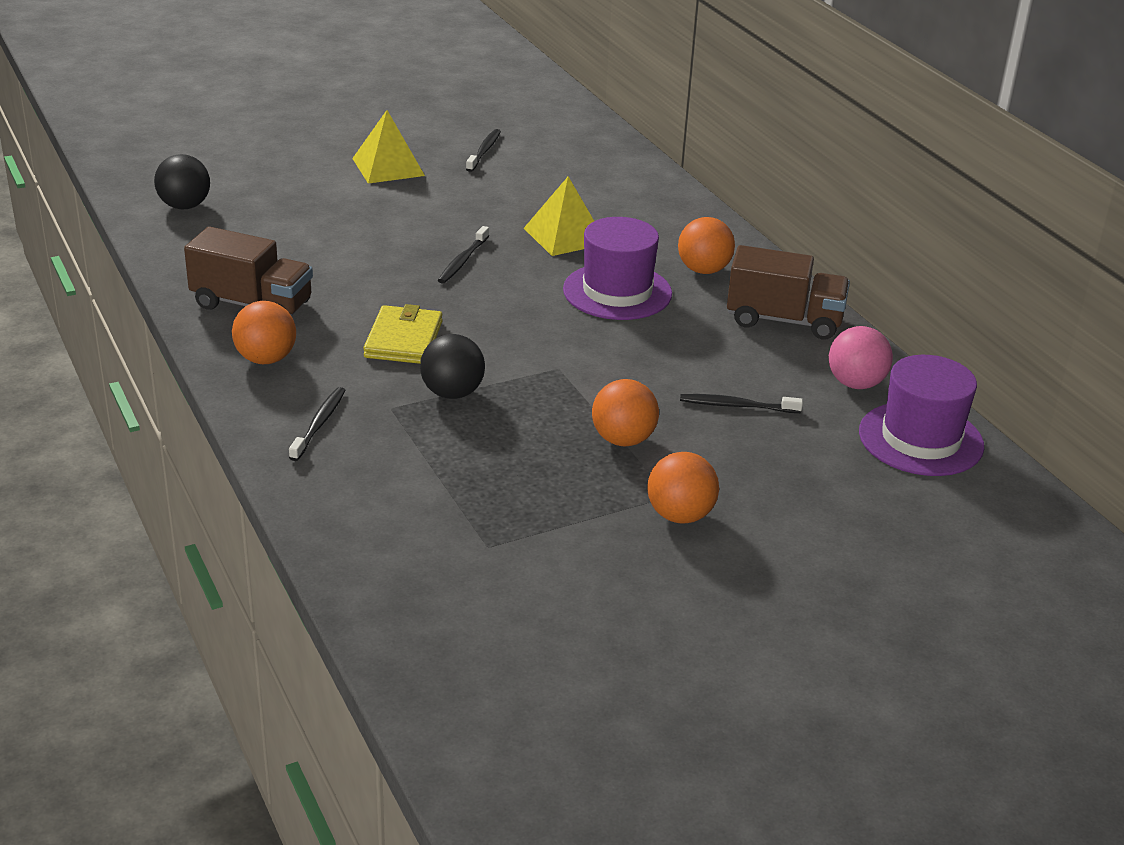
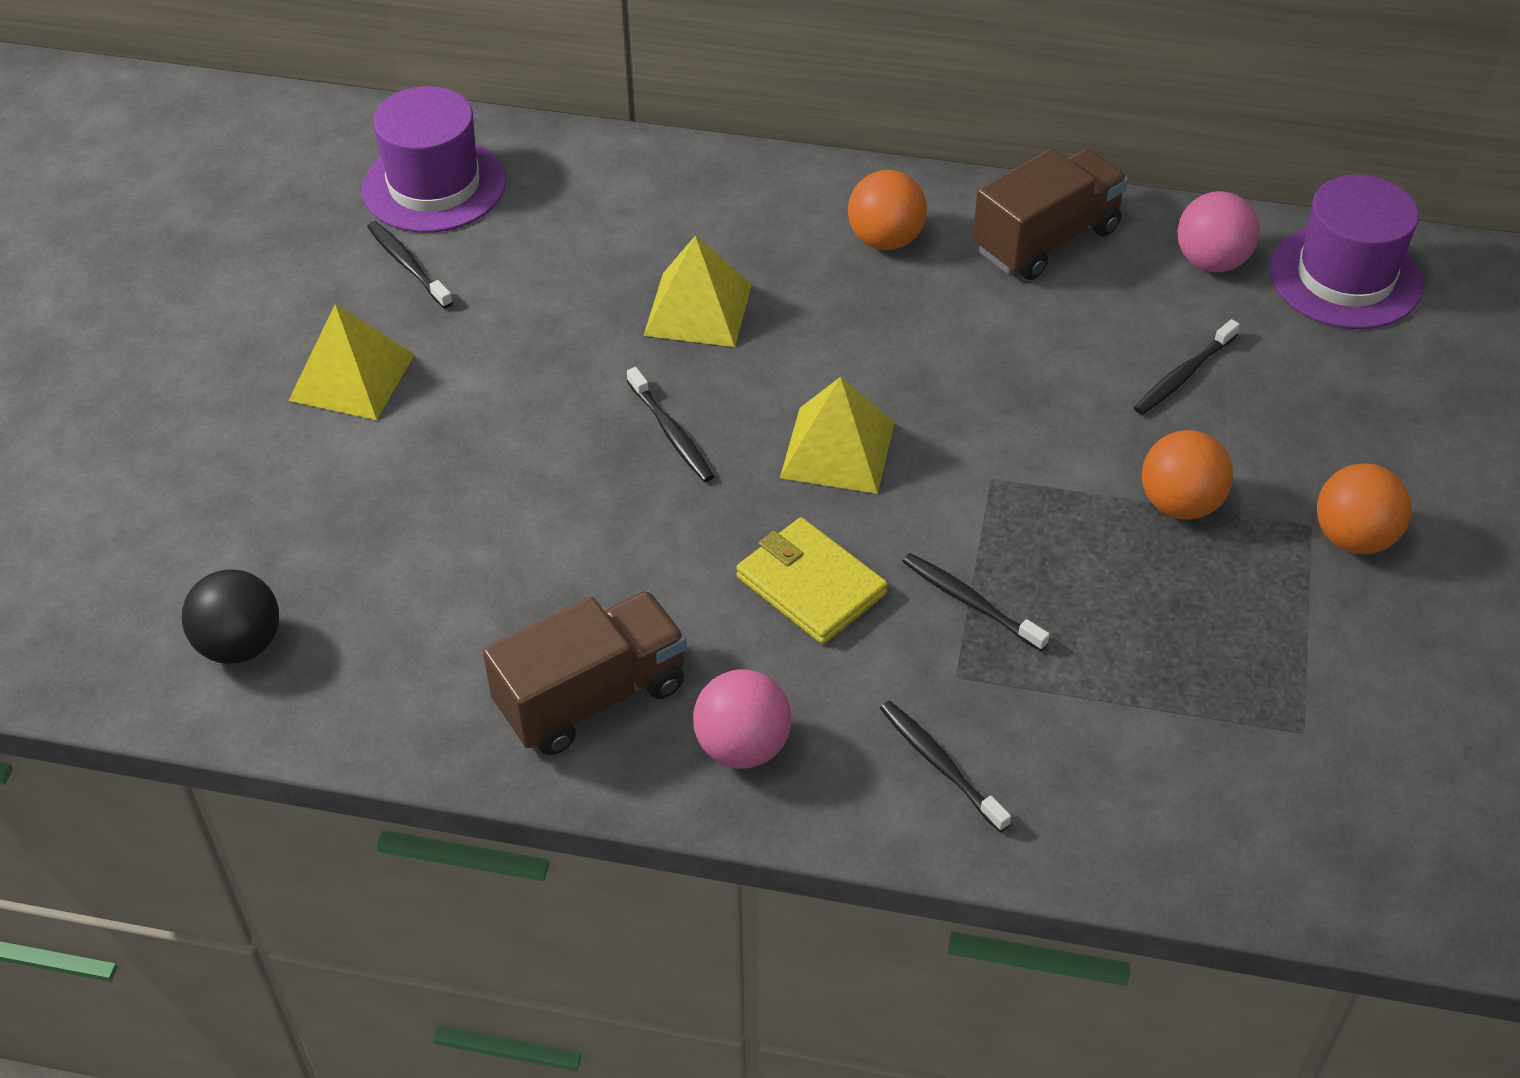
camera: 50 degrees left, 15 degrees up
(266, 359) = (742, 746): orange ball -> pink ball
(452, 393) = (970, 601): black ball -> black toothbrush
(515, 312) = (837, 449): none -> yellow pyramid
(617, 292) = (869, 336): purple hat -> purple hat (434, 185)

